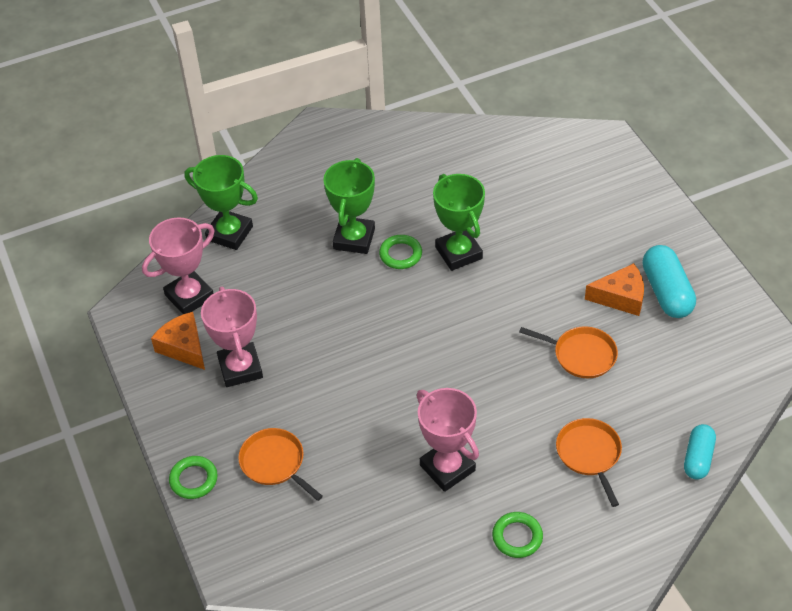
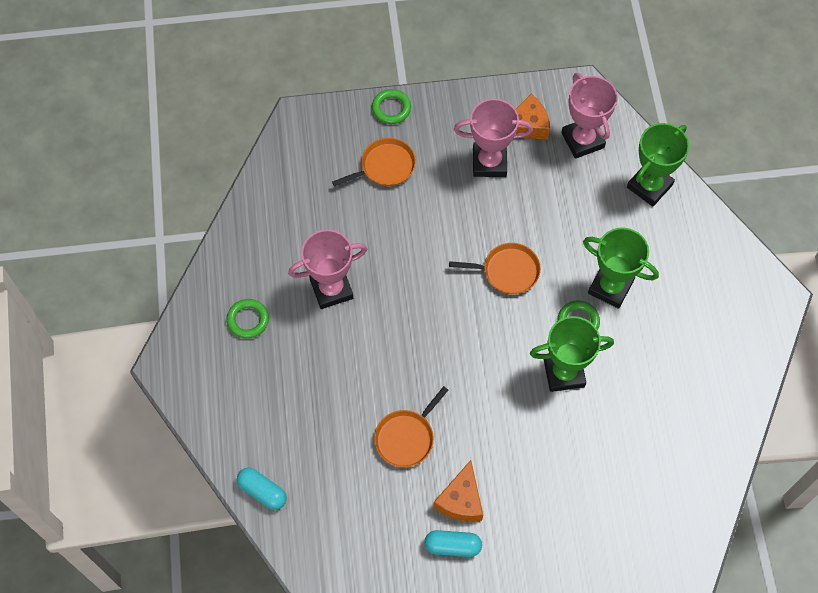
camera: 105 degrees right, 15 degrees up
(589, 454) = (301, 404): orange pan -> orange pan (507, 271)
(666, 292) = (452, 546): turquoise capsule -> turquoise capsule, size x0.66

